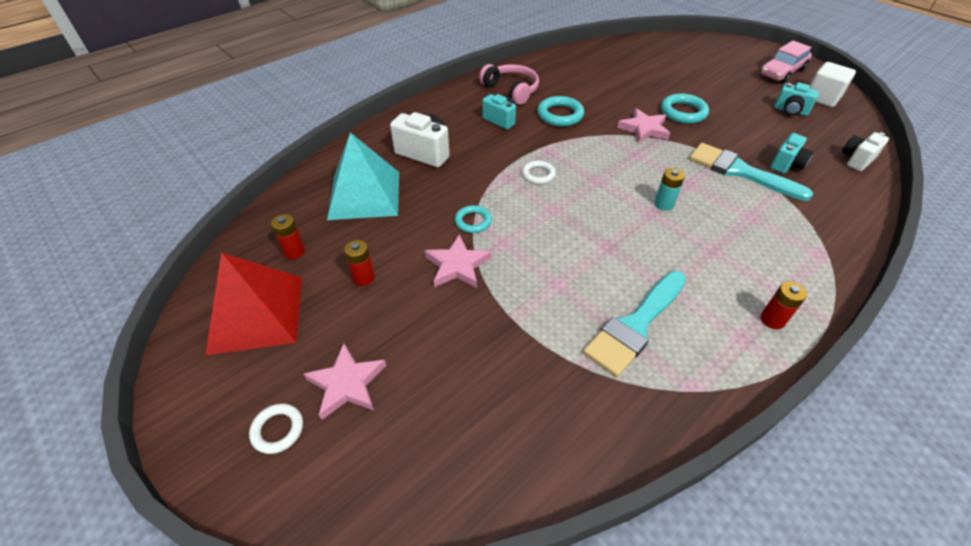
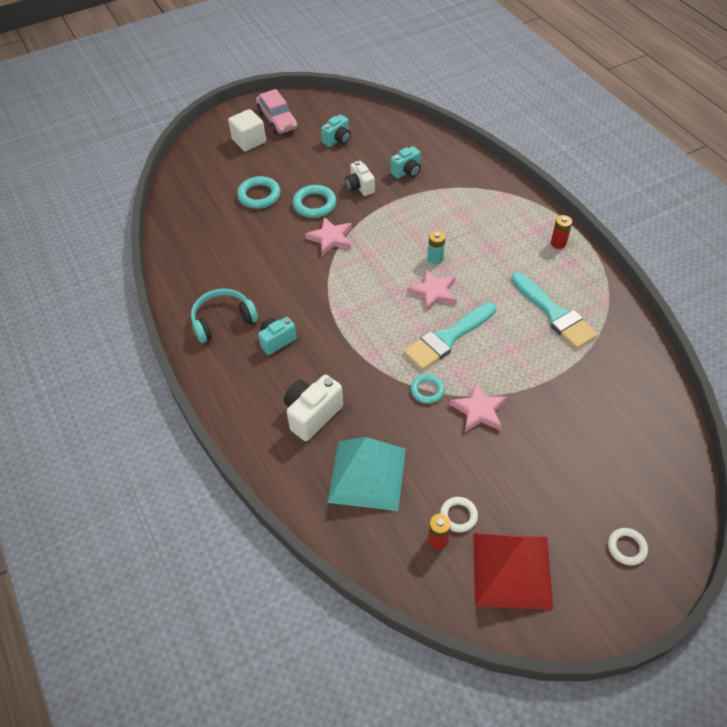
camera: 75 degrees left, 5 degrees up
(347, 384) = (590, 499): pink star -> pink star (434, 292)
(363, 277) = (481, 482): red battery -> none
(511, 90) = (223, 320): pink headphones -> turquoise headphones
(538, 175) = (375, 330): white ring -> white ring (458, 516)
(560, 115) = (285, 291): turquoise ring -> turquoise ring (259, 195)
(739, 171) = (407, 200): turquoise brush -> turquoise brush (447, 338)
(786, 165) = (407, 172): turquoise camera -> turquoise camera turned 90 degrees clockwise
(822, 98) = (326, 114): white cube -> white cube (249, 141)
(856, 160) = (412, 133): white camera -> white camera (360, 187)

